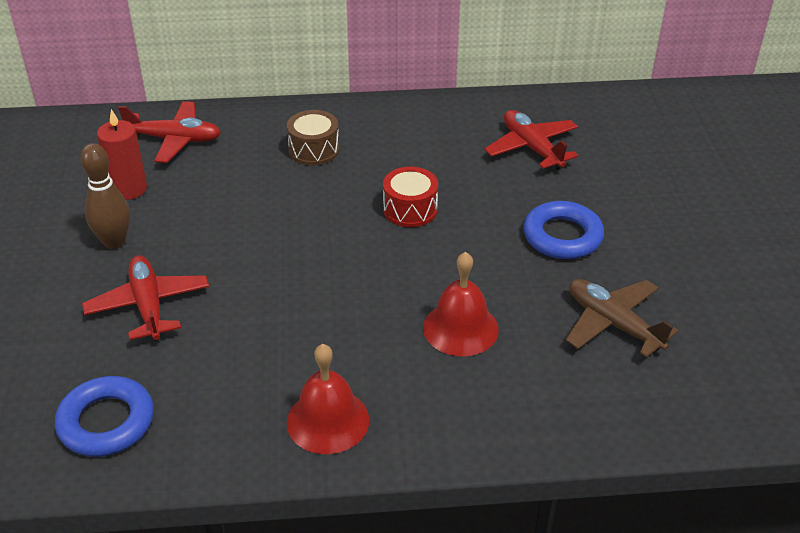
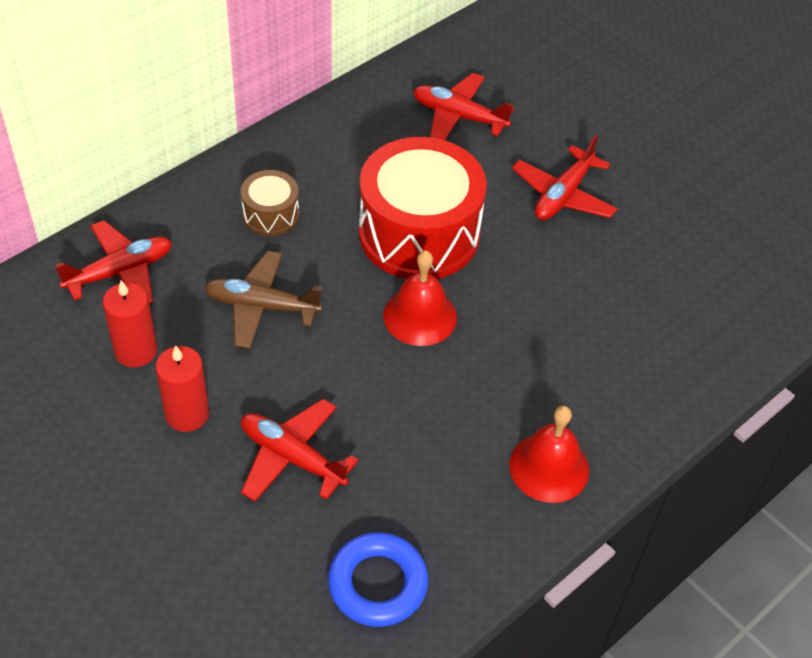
camera: 40 degrees left, 10 degrees up
(114, 242) = (187, 414): brown bowling pin -> red candle
(410, 209) = (419, 233): red drum -> red drum, size x2.13
(460, 328) = (567, 325): red bell -> red bell (420, 316)
(562, 236) = (563, 195): blue ring -> red plane
(613, 324) = (670, 256): brown plane -> brown plane (262, 306)

